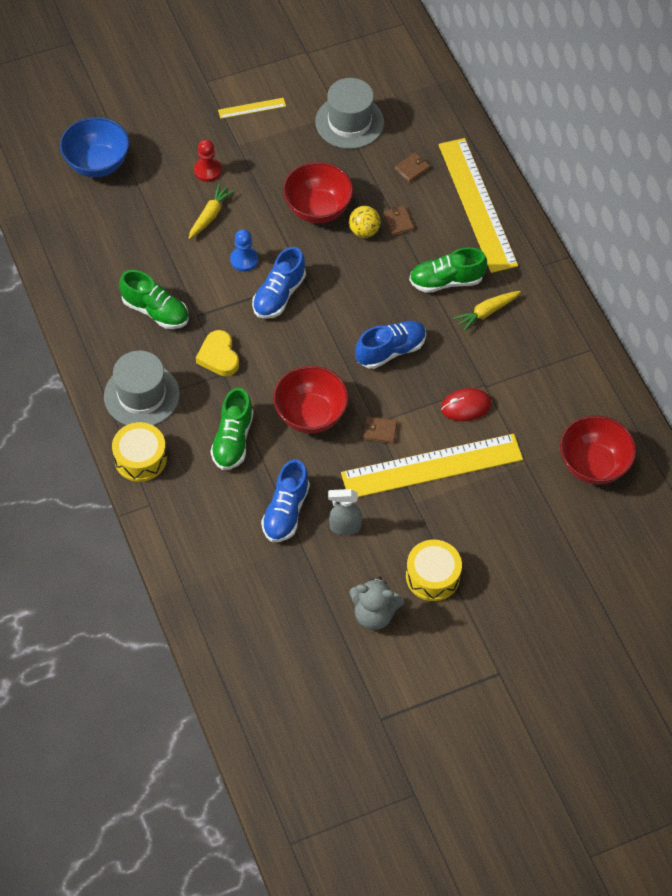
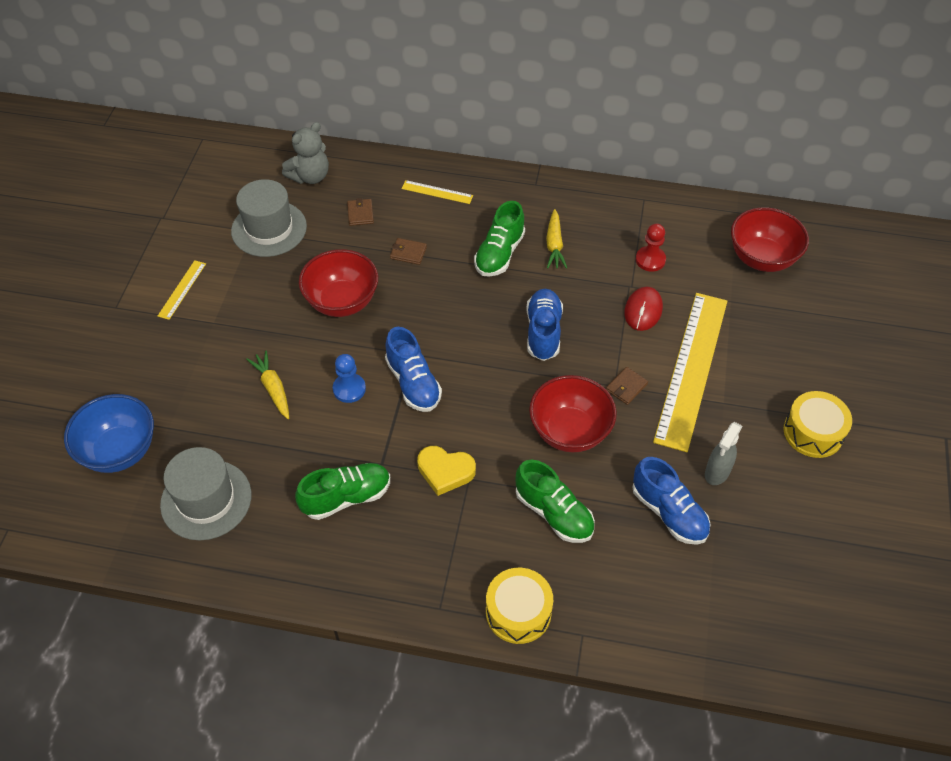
camera: 55 degrees left, 5 degrees down
(141, 395) = (440, 567): grey hat -> grey hat (206, 500)
(207, 171) = (219, 362): red pawn -> red pawn (650, 260)
(364, 231) = (396, 282): yellow ball -> none
(374, 614) = (831, 501): grey teddy bear -> grey teddy bear (310, 176)
(477, 204) = (437, 192): yellow ruler -> yellow ruler, size x0.42

